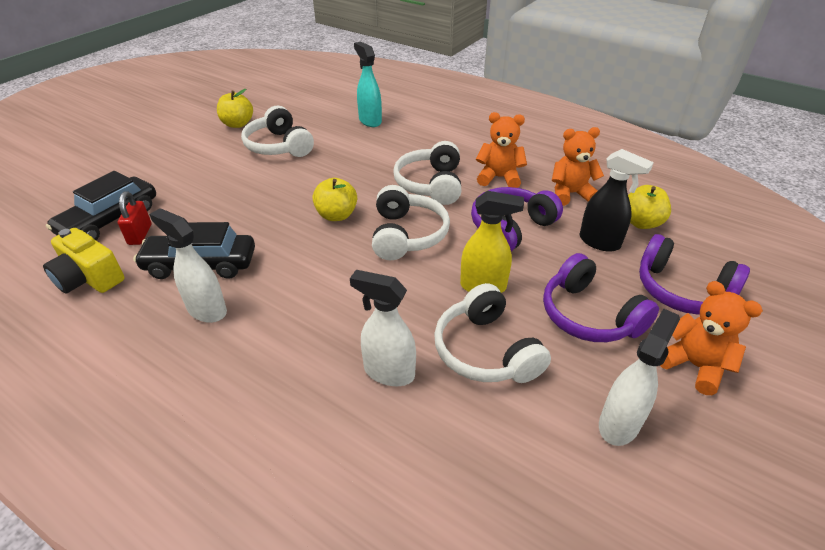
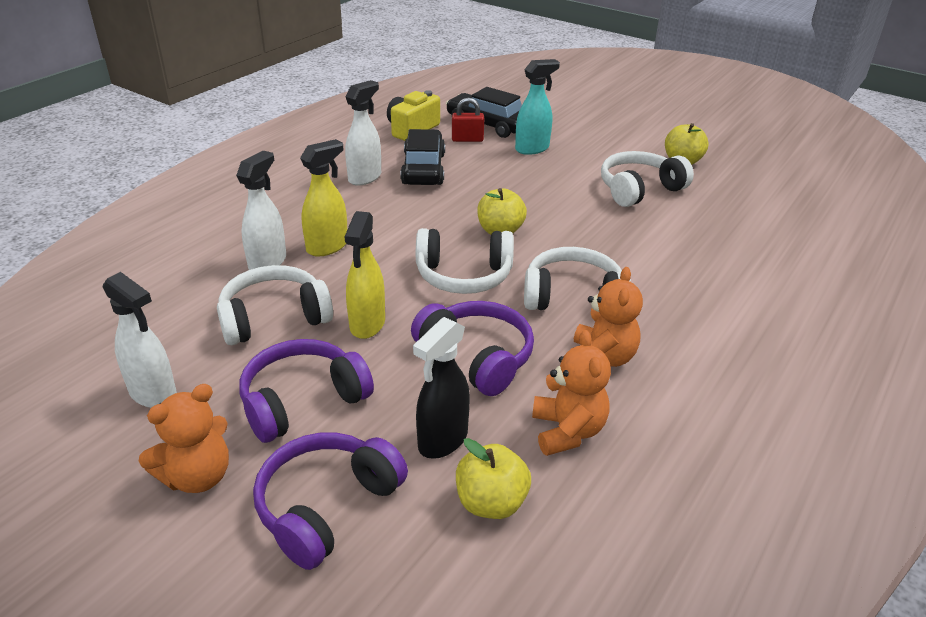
camera: 90 degrees right, 5 degrees down
(357, 326) = (327, 247): none -> yellow spray bottle
(370, 121) = (733, 250): turquoise spray bottle -> turquoise spray bottle (532, 149)

